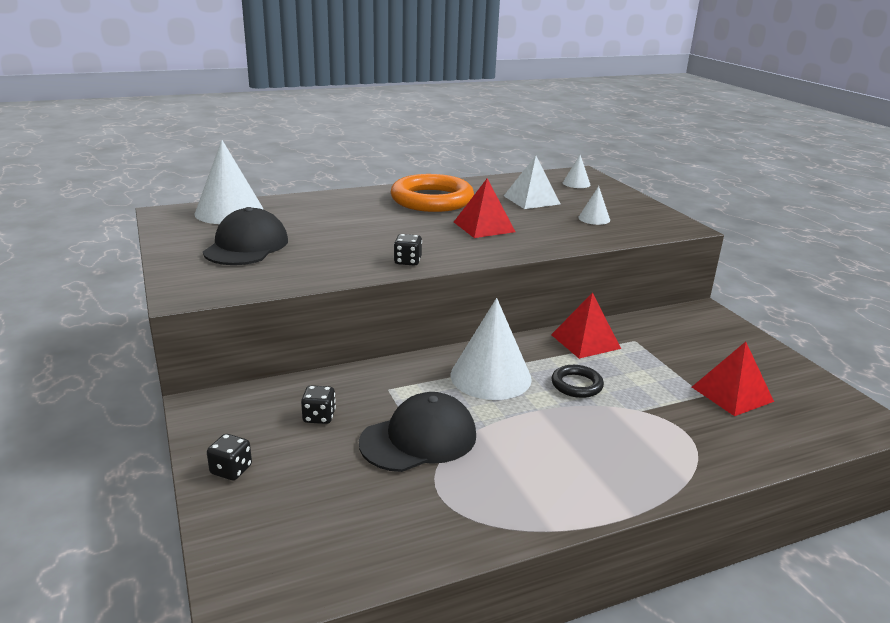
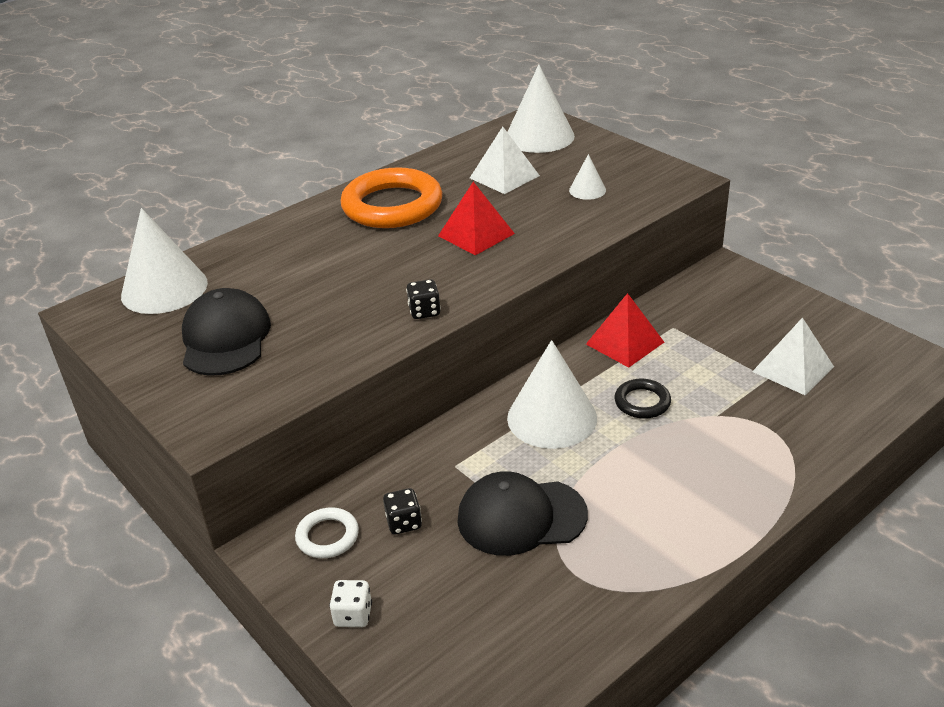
camera: 15 degrees left, 10 degrees up
(231, 470) = (353, 615): black dice -> white dice
(253, 410) = (327, 536): none -> white ring
(419, 439) = (521, 517): black cap -> black cap turned 135 degrees counterclockwise
(576, 183) = (539, 137): white cone -> white cone, size x2.07
(732, 394) = (792, 369): red pyramid -> white pyramid

